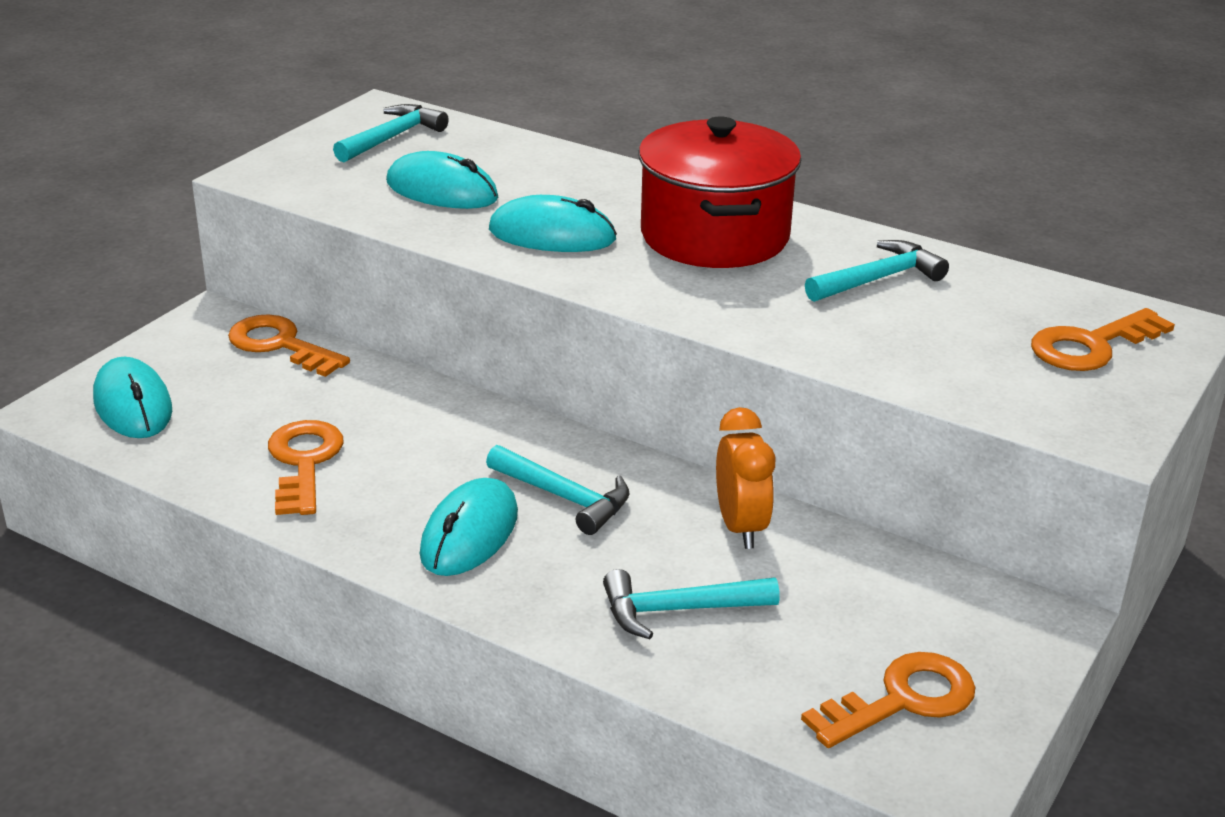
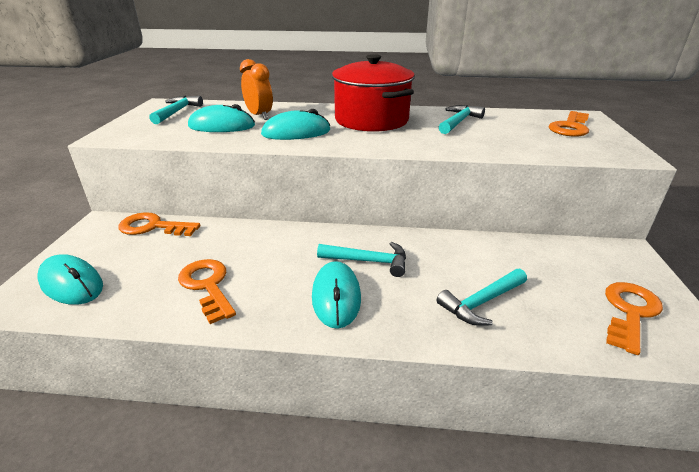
camera: 25 degrees left, 0 degrees up
(741, 527) = (464, 250): orange clock -> orange clock (259, 116)

